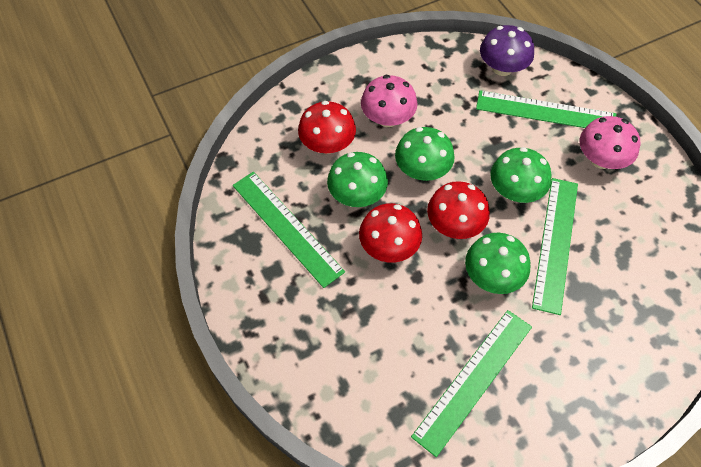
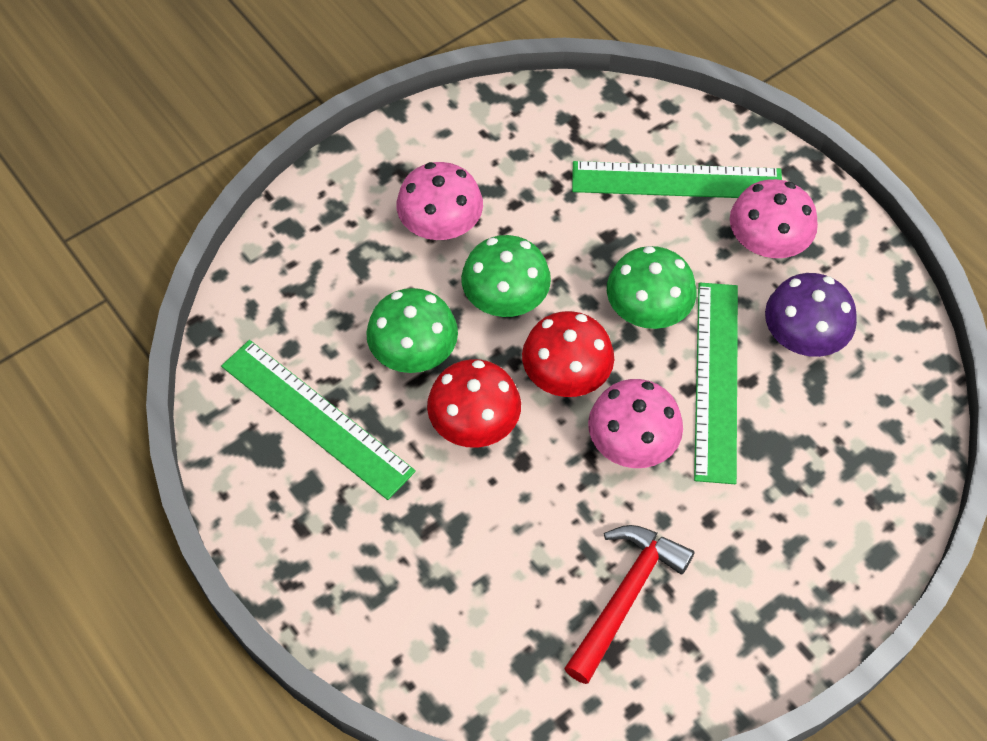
camera: 10 degrees left, 0 degrees up
(327, 144) = (355, 280): red mushroom -> none
(473, 380) = (625, 597): green ruler -> red hammer
(492, 276) = (632, 443): green mushroom -> pink mushroom
(502, 68) = (603, 120): purple mushroom -> purple mushroom (803, 337)

